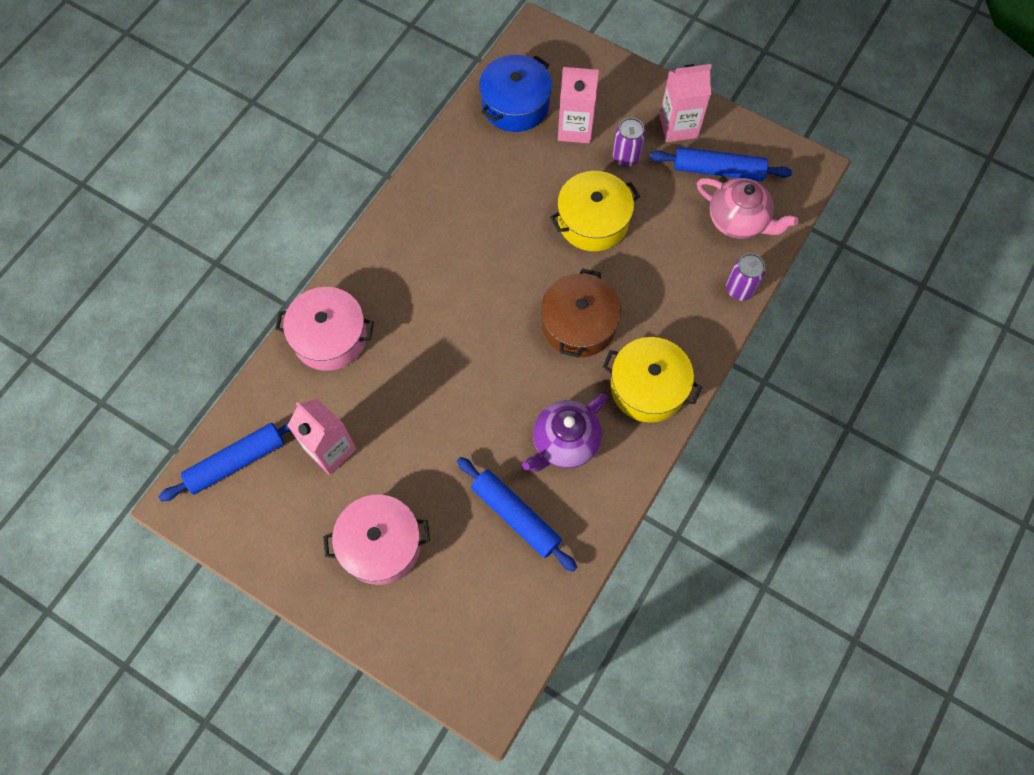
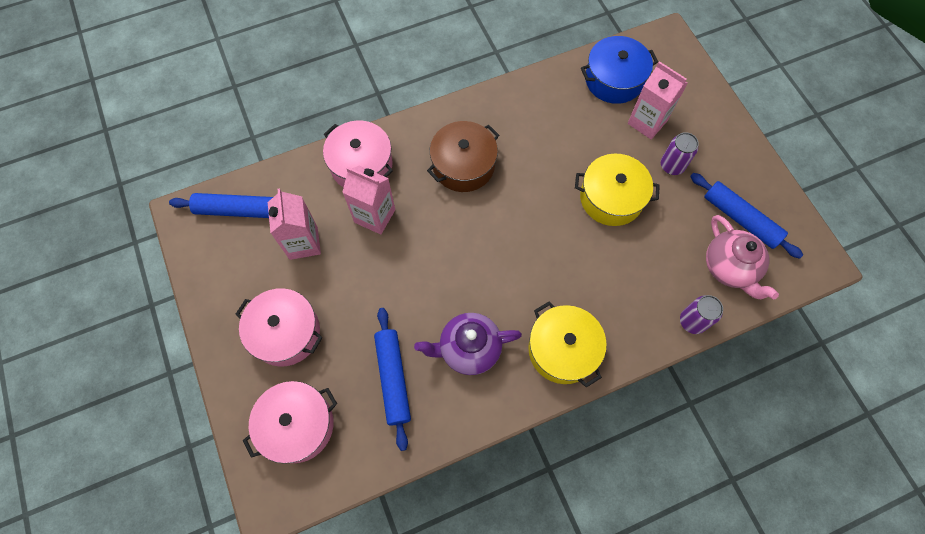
camera: 35 degrees right, 0 degrees up
(459, 619) = (297, 425): none -> pink pot
(578, 324) = (544, 267): brown pot -> brown pot (463, 165)
(678, 126) = (731, 167): pink carton -> pink carton (375, 216)

